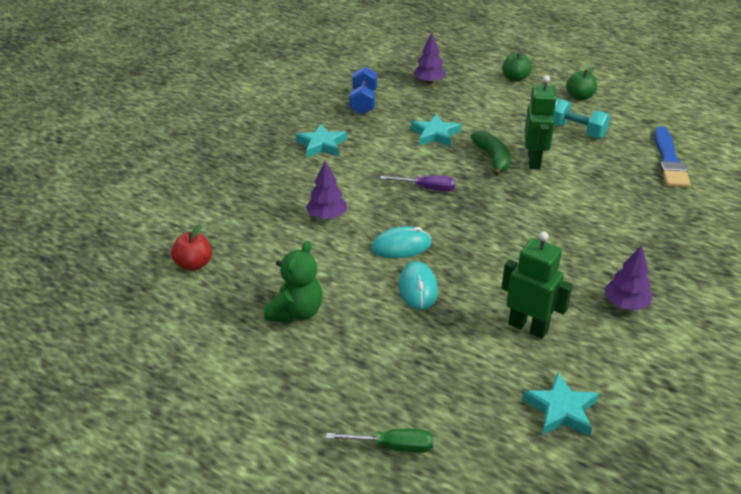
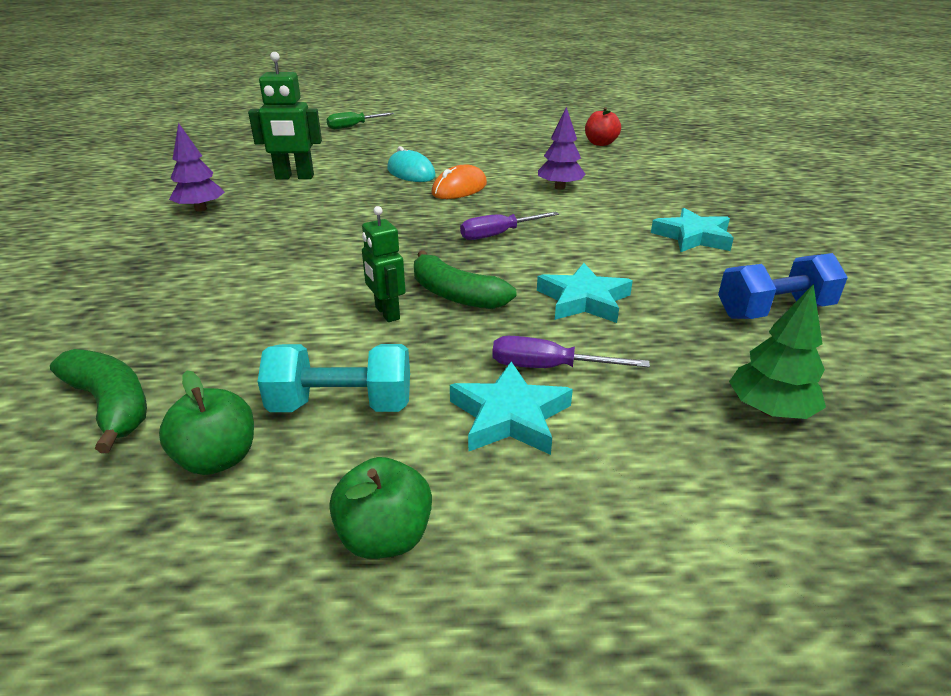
camera: 145 degrees right, 5 degrees down
(296, 312) = (486, 145): green teddy bear -> none
(363, 102) = (773, 311): blue dumbbell -> blue dumbbell turned 75 degrees counterclockwise
(401, 246) = (459, 189): turquoise mouse -> orange mouse
(429, 82) = (769, 410): purple tree -> green tree
(486, 116) = (548, 367): none -> purple screwdriver
(515, 78) = (617, 531): green apple -> green apple (218, 459)
(534, 161) = (387, 313): green robot -> green robot, size x0.63
(561, 410) = (248, 154): turquoise star -> turquoise star (510, 416)
(669, 161) = (111, 405): blue brush -> green banana

